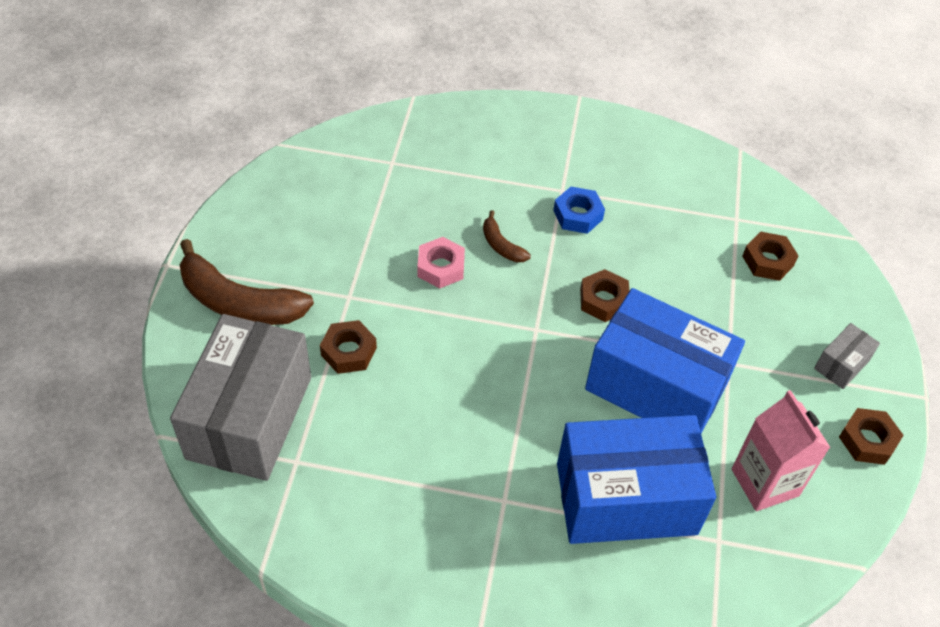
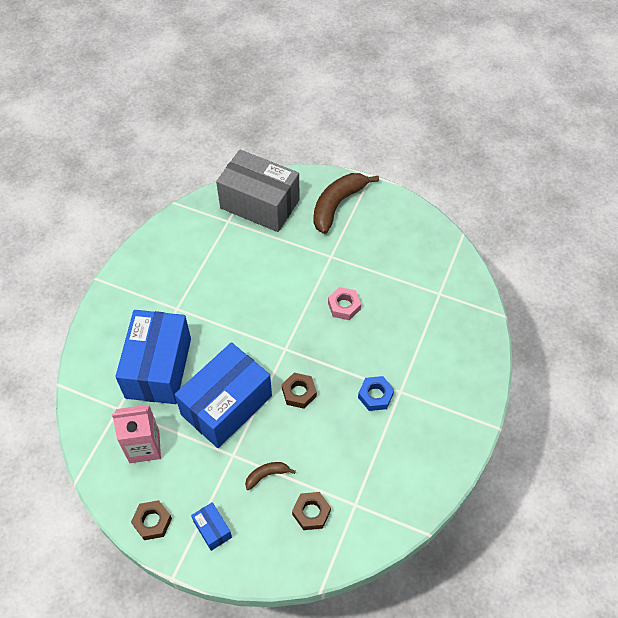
camera: 105 degrees right, 5 degrees up
(349, 351) = (291, 251): brown nut -> none
(501, 245) = (356, 343): brown banana -> brown banana (267, 475)
(841, 364) = (212, 529): grey box -> blue box

